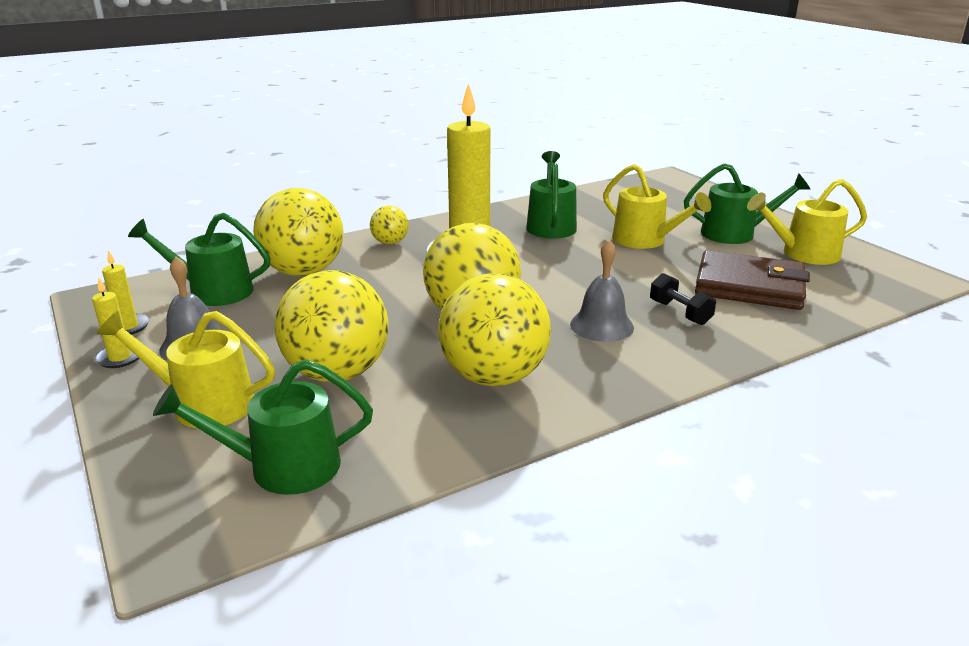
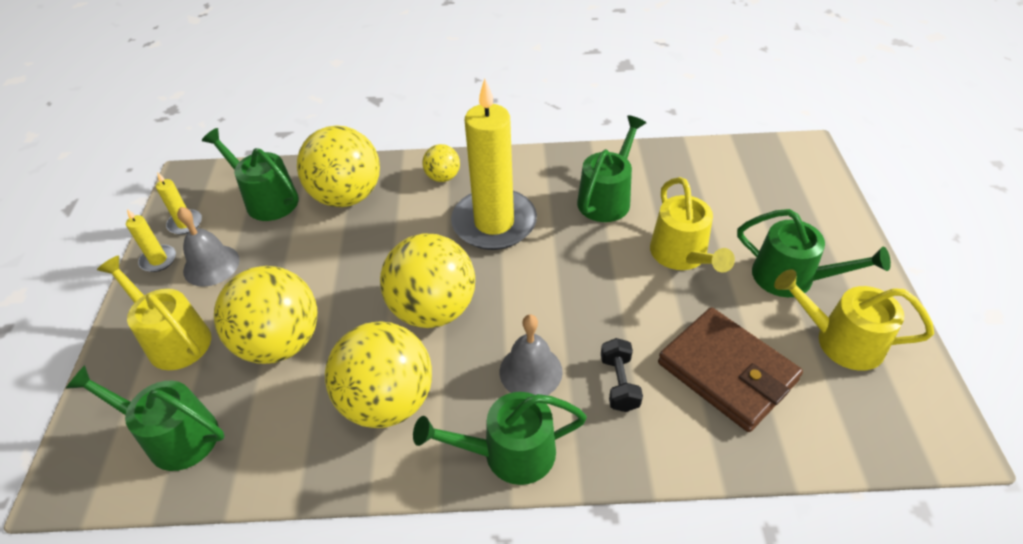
camera: 30 degrees right, 20 degrees up
(640, 373) = (509, 453): none -> green watering can

